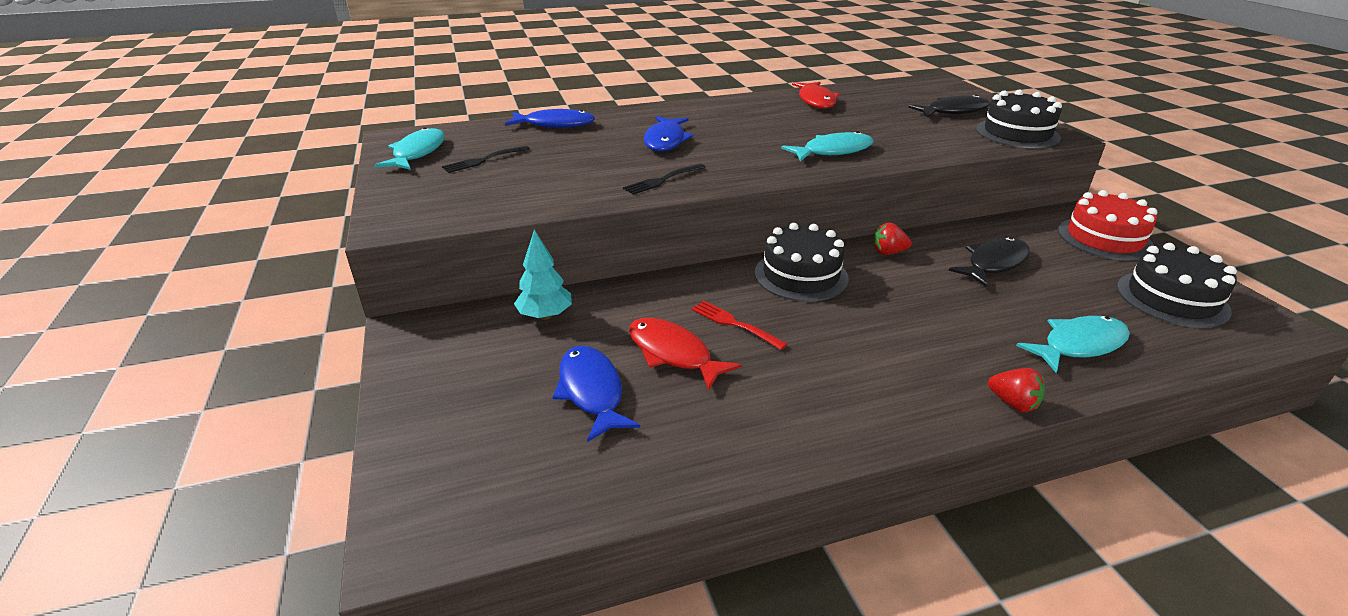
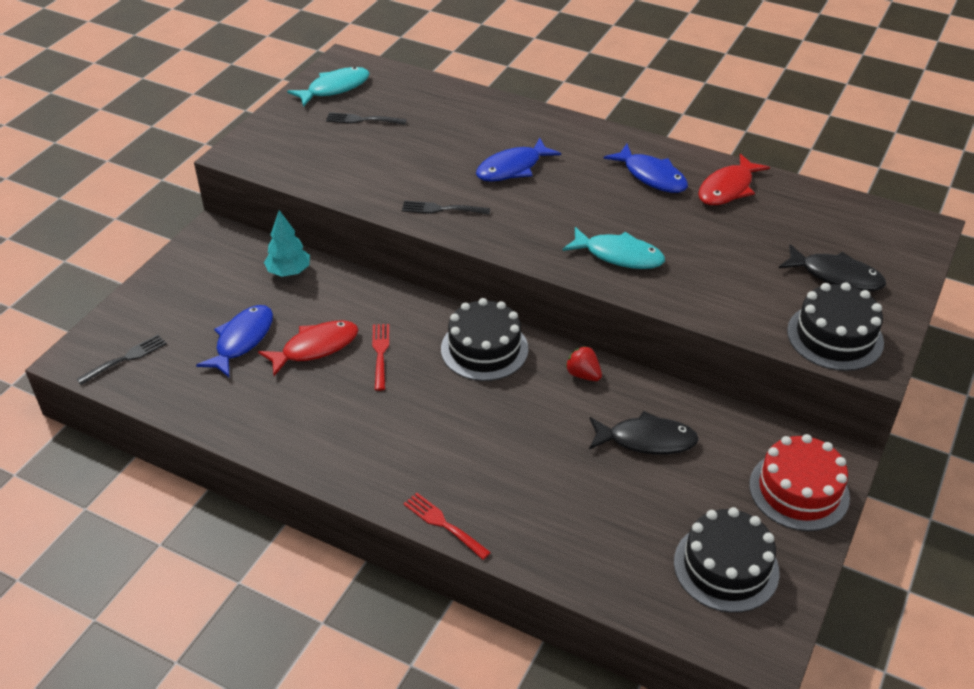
camera: 45 degrees right, 10 degrees up
(480, 496) = (125, 359): none -> black fork
(555, 124) = (464, 104): blue fish -> blue fish (651, 176)
(673, 353) = (315, 348): red fish -> red fish turned 60 degrees clockwise
(1013, 403) = (444, 524): red strawberry -> red fork
(1079, 345) = (569, 533): turquoise fish -> none

